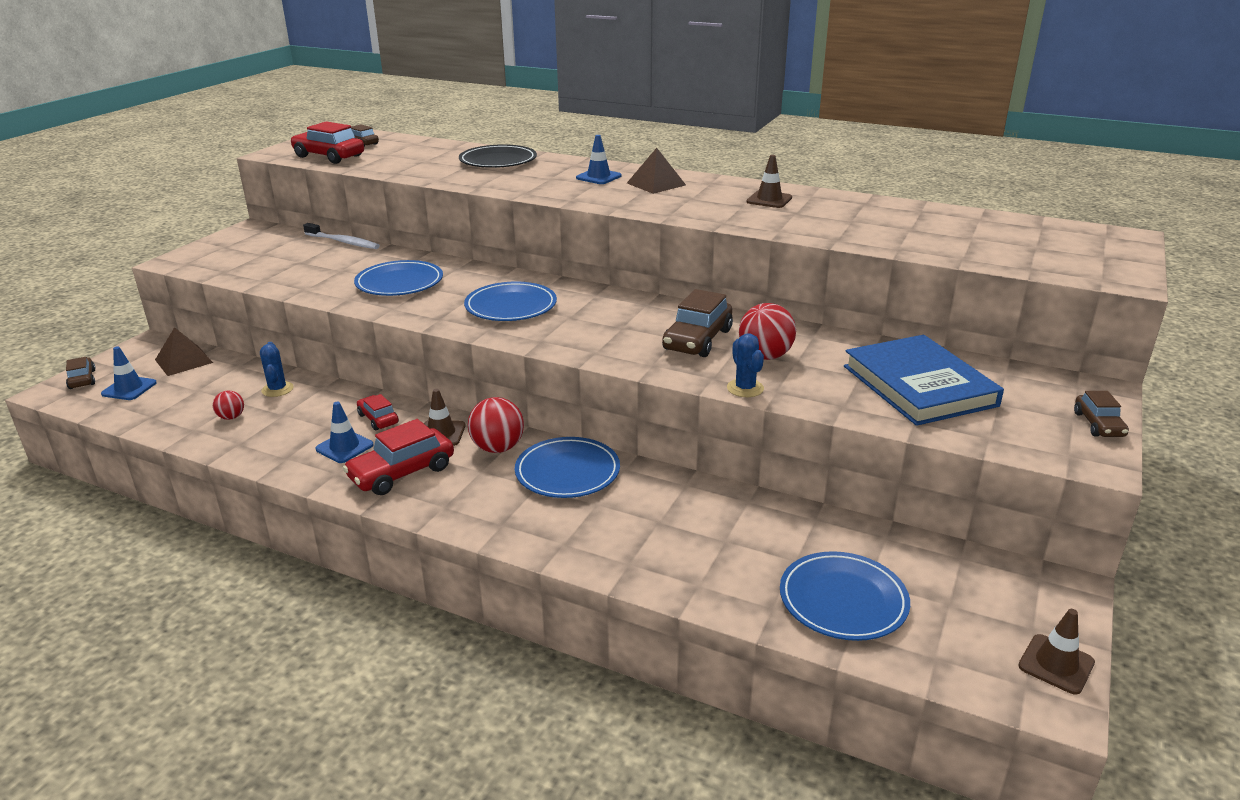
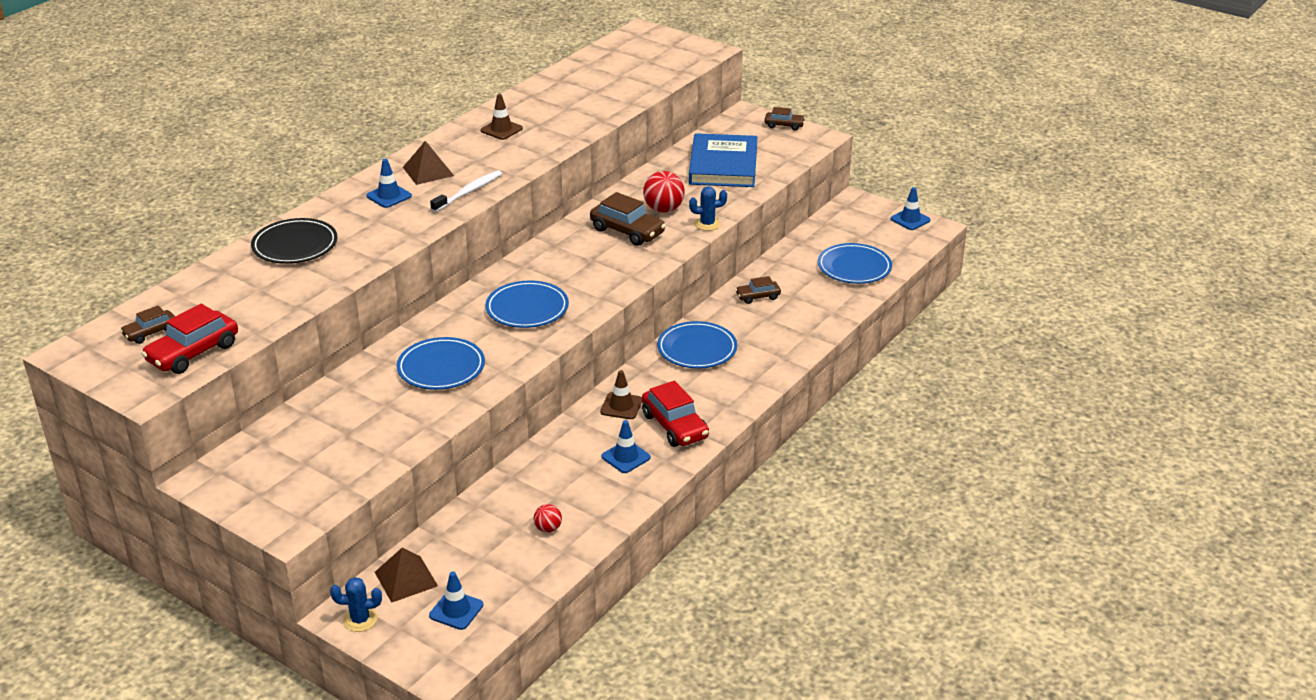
camera: 80 degrees left, 5 degrees up
(82, 379) = (417, 652): brown car -> brown car (758, 297)
(277, 389) = (503, 504): blue cactus -> blue cactus (360, 620)
(343, 242) = (299, 407): white toothbrush -> white toothbrush (469, 192)
(378, 419) = (584, 440): red car -> none
(498, 448) = (653, 379): red ball -> none
(919, 386) = (723, 165): blue book -> blue book turned 75 degrees counterclockwise
(1056, 664) = (910, 219): brown traffic cone -> blue traffic cone

